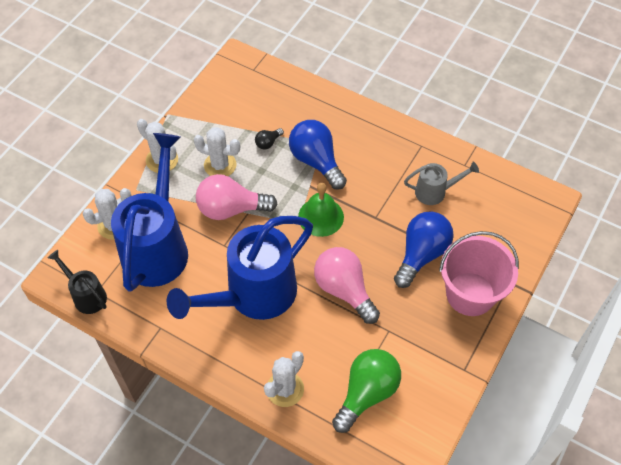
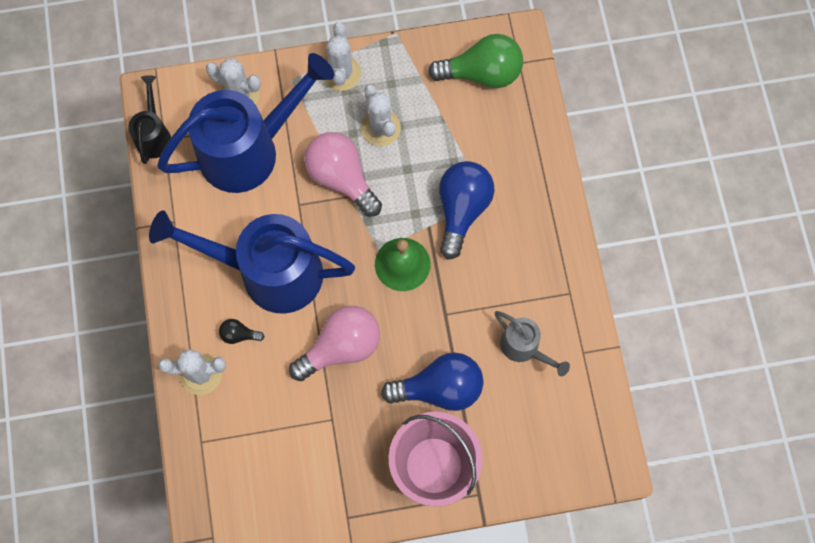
camera: 50 degrees right, 15 degrees up
(268, 143) = (444, 149): black light bulb -> black light bulb (239, 334)
(344, 290) = (341, 347): pink light bulb -> pink light bulb turned 45 degrees clockwise
(367, 393) = (253, 447): green light bulb -> green light bulb (482, 73)

